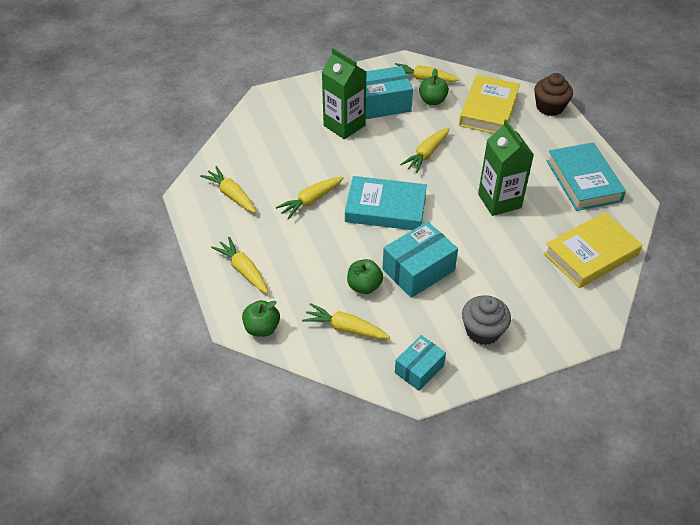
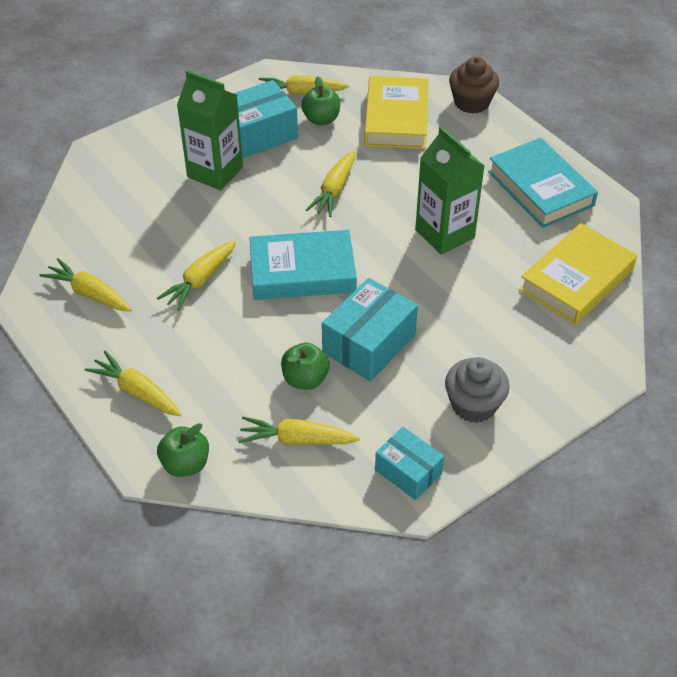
camera: 15 degrees left, 0 degrees up
(419, 369) = (408, 472): turquoise box -> turquoise box turned 75 degrees counterclockwise

